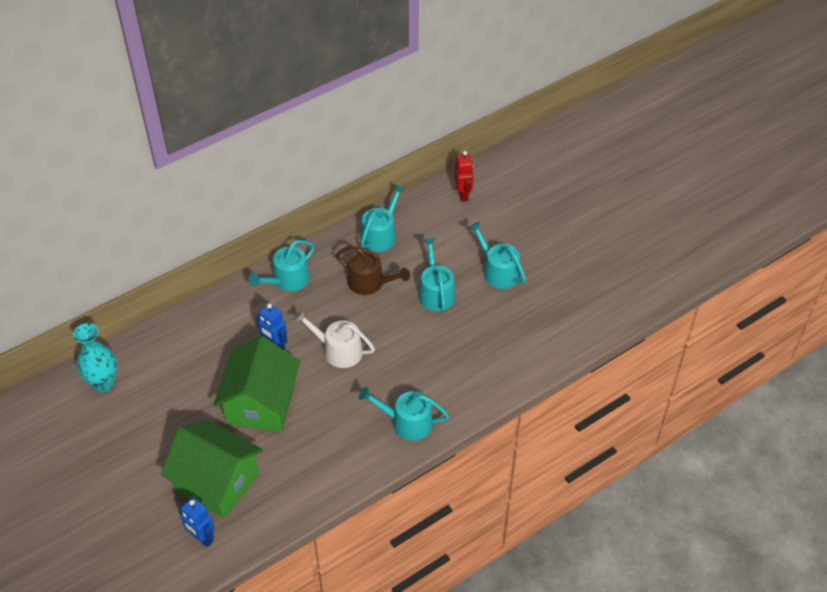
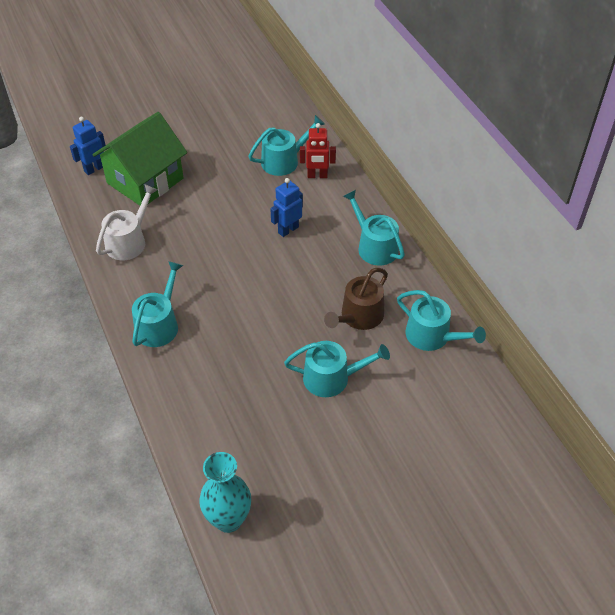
camera: 100 degrees right, 0 degrees up
(103, 383) = (275, 116): turquoise vase -> turquoise vase (228, 519)
(261, 404) = (220, 214): green house -> none
(338, 350) = (269, 278): white watering can -> white watering can (129, 241)
(463, 195) = (496, 435): red robot -> red robot (317, 176)
(498, 271) = (354, 451): turquoise watering can -> turquoise watering can (284, 161)

